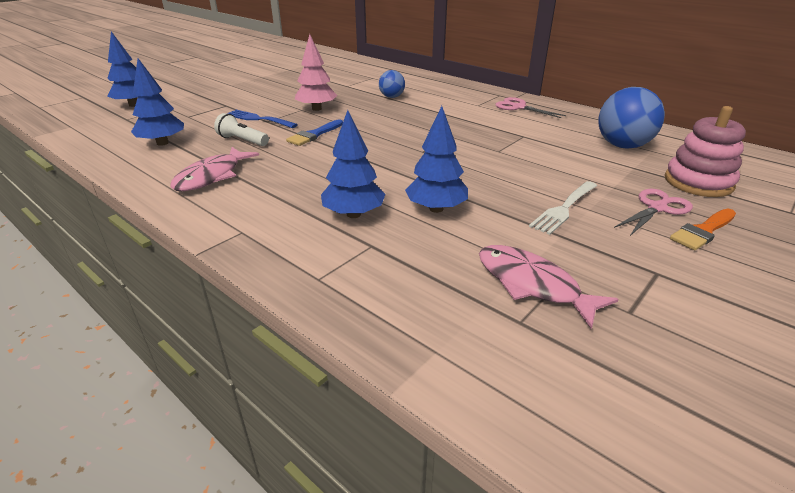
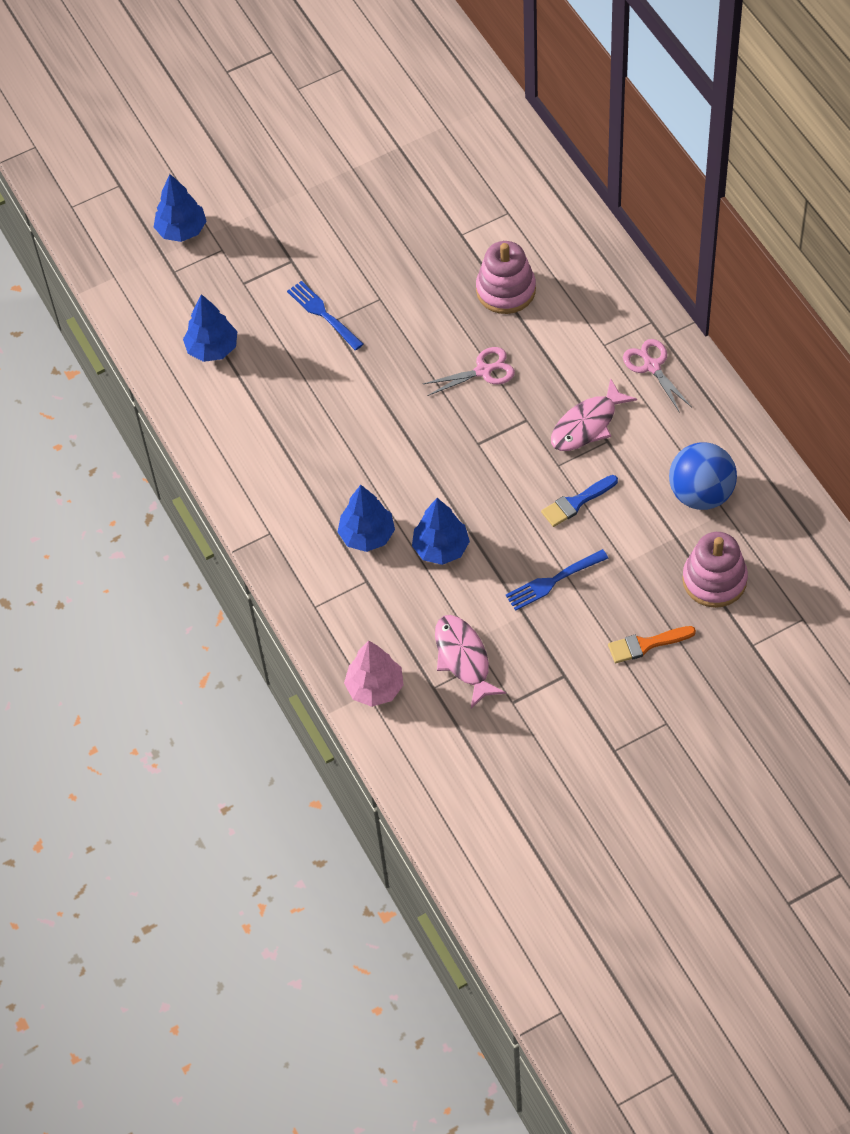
camera: 25 degrees right, 25 degrees up
(212, 176) = (256, 435): pink fish -> pink fish (587, 424)
(242, 140) = (296, 366): white flashlight -> none
(314, 135) = (376, 373): blue brush -> blue brush (576, 502)
(316, 109) = (398, 302): pink tree -> pink tree (375, 688)
(391, 97) = (506, 290): blue ball -> pink stacking toy
(564, 208) = (553, 581): white fork -> blue fork
(657, 208) = (636, 605): pink scissors -> pink scissors (483, 371)

